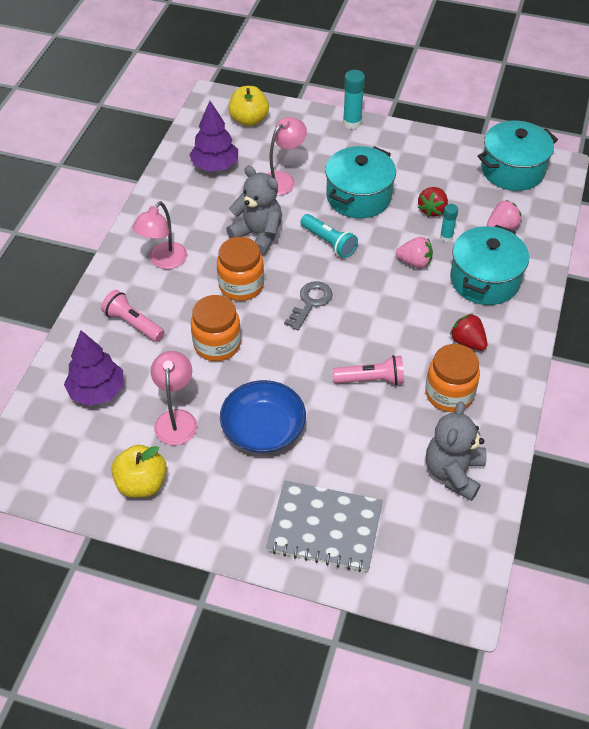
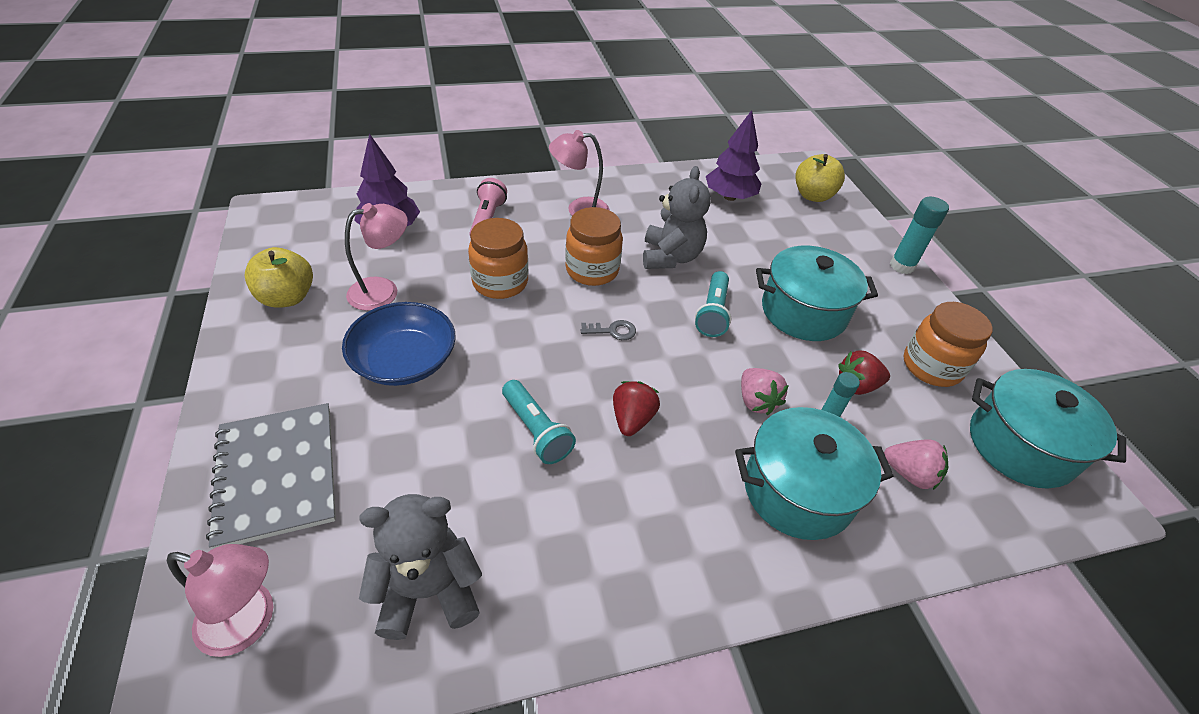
camera: 55 degrees right, 5 degrees down
(282, 179) = (762, 246): pink lamp -> pink lamp (250, 622)
(310, 302) = (612, 331): grey key -> grey key, size x0.65
(371, 379) = (536, 430): pink flashlight -> turquoise flashlight
(449, 394) = (566, 528): orange jar -> orange jar (931, 367)
(467, 342) = (672, 514): red strawberry -> red strawberry (632, 419)

